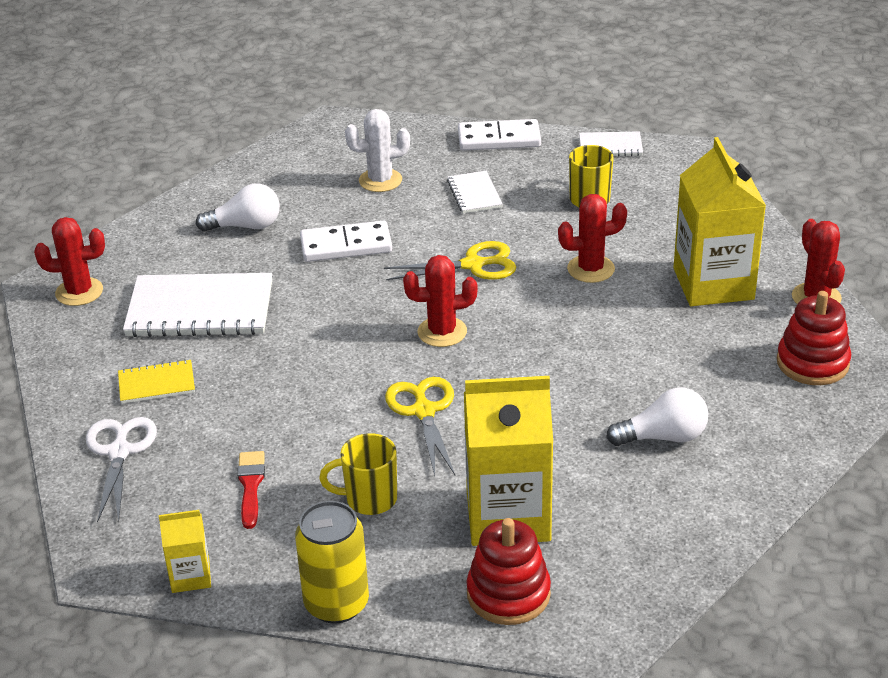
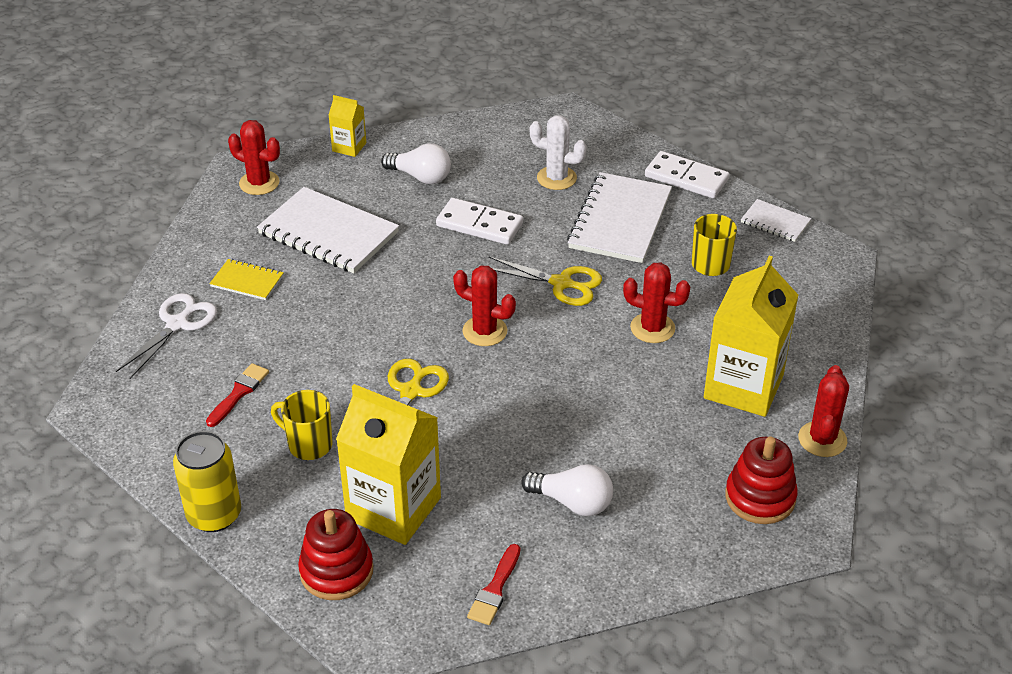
camera: 30 degrees right, 5 degrees up
(190, 576) = (140, 443): yellow carton -> yellow carton (349, 147)
(474, 194) = (620, 220): white notebook -> white notebook, size x1.99
(668, 538) = (495, 589): none -> red brush

